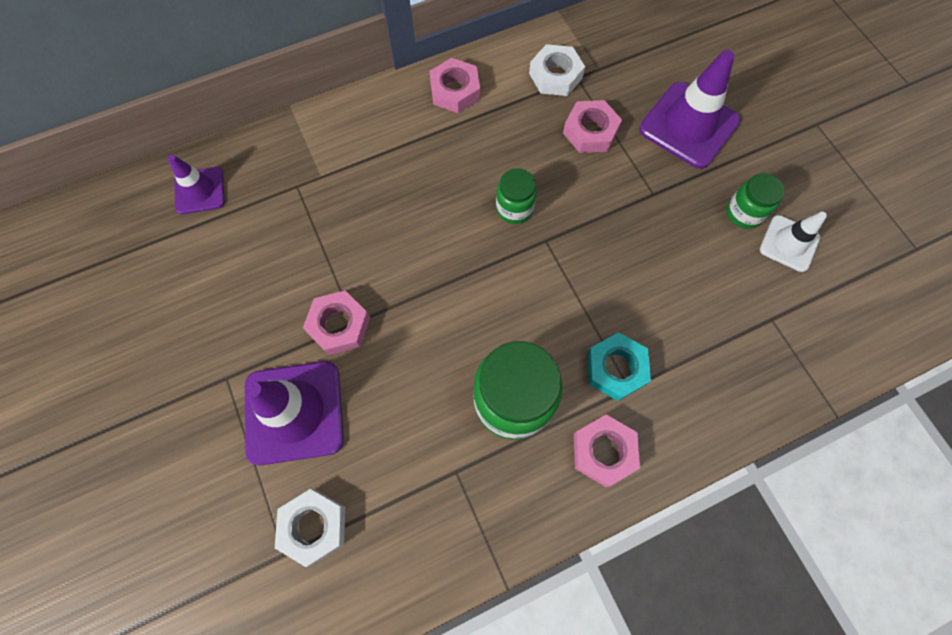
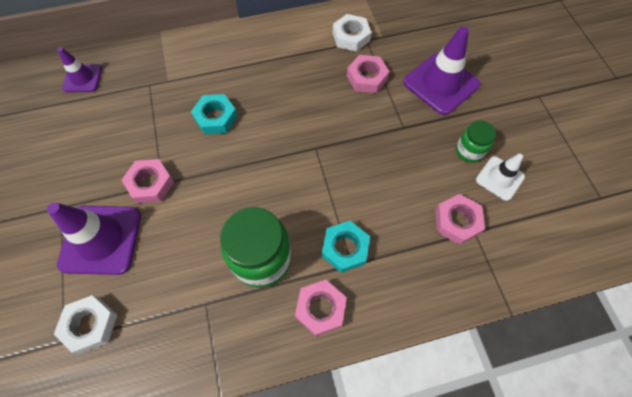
camera: 10 degrees right, 5 degrees down
(402, 219) = (215, 117): none -> turquoise nut
(455, 91) = (277, 37): pink nut -> pink nut (457, 221)
(514, 208) = (298, 122): green jar -> none

